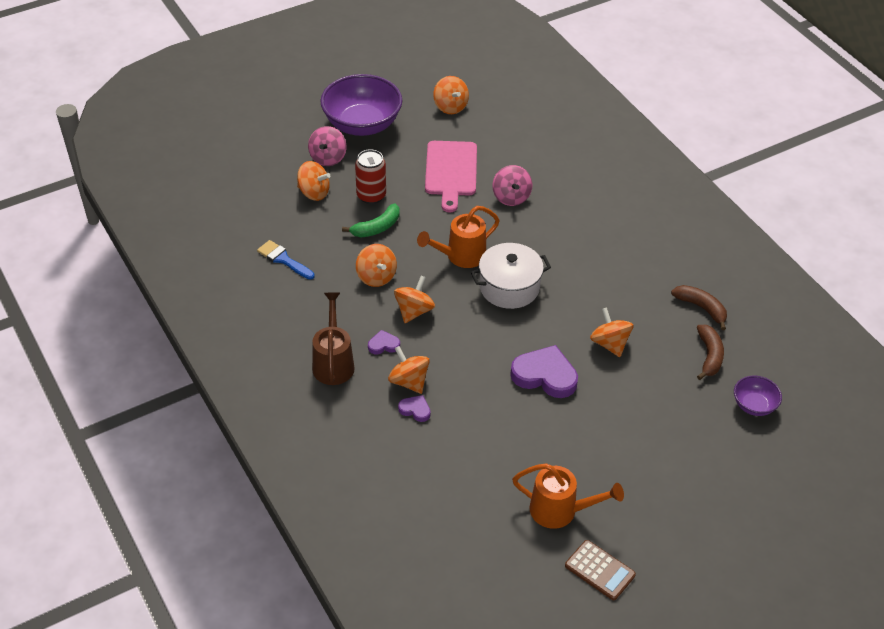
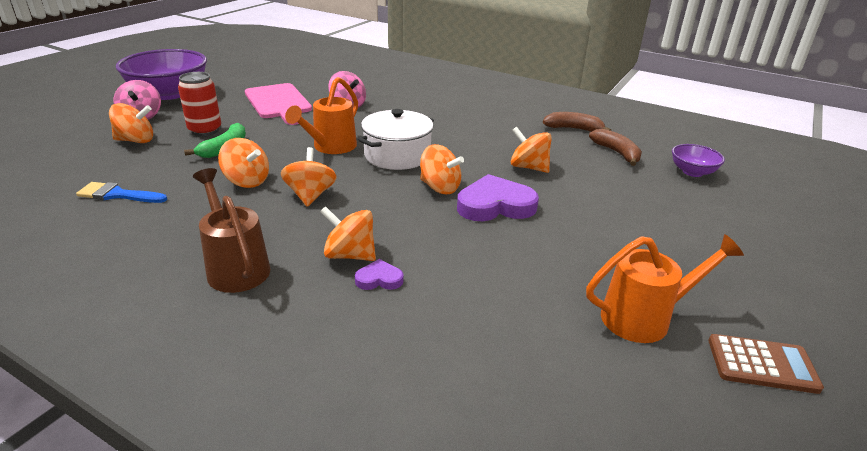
camera: 30 degrees left, 15 degrees down
(383, 345) = (293, 232): purple heart -> none
(450, 107) = (251, 72): orange spinning top -> orange spinning top (440, 187)

